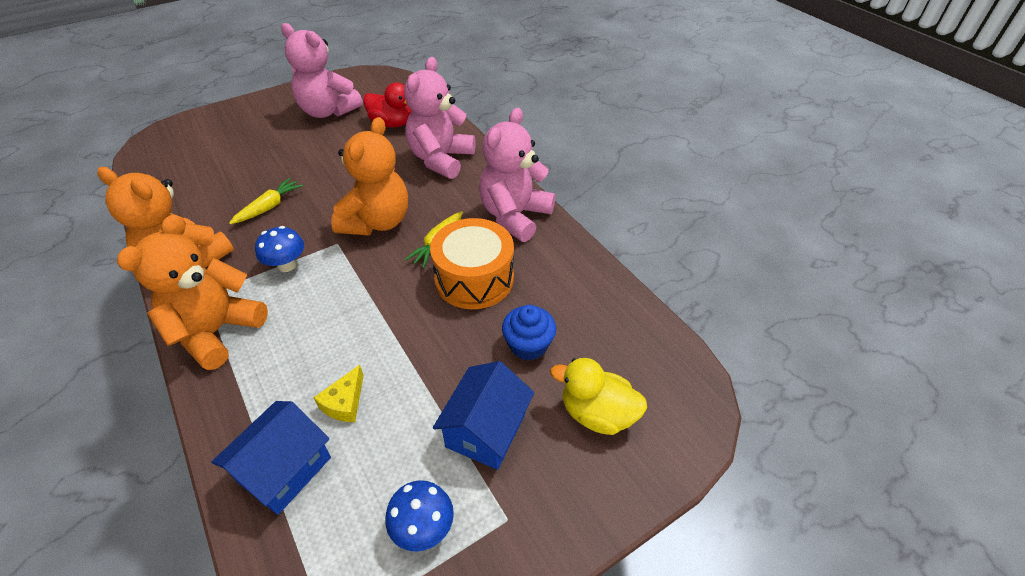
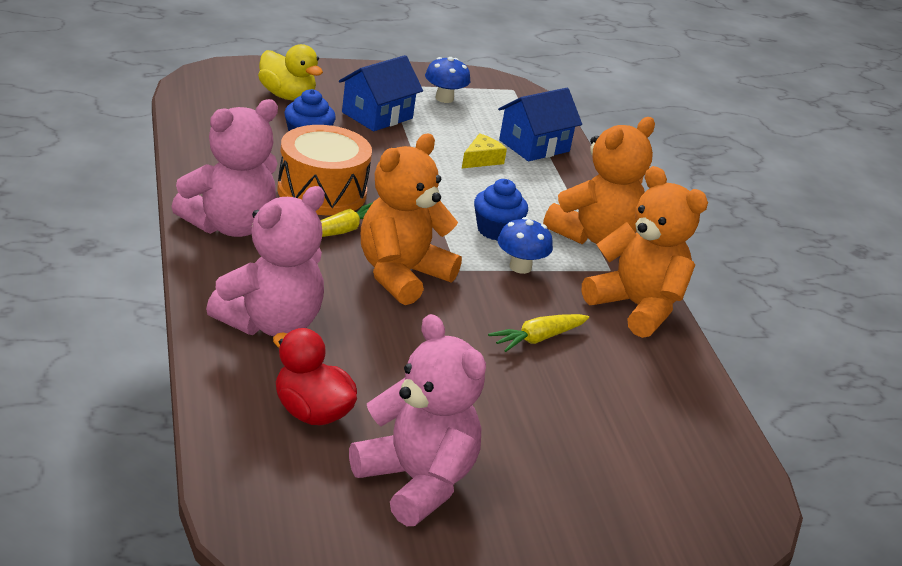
camera: 165 degrees left, 15 degrees down
(312, 298) = (496, 230): none -> blue cupcake

